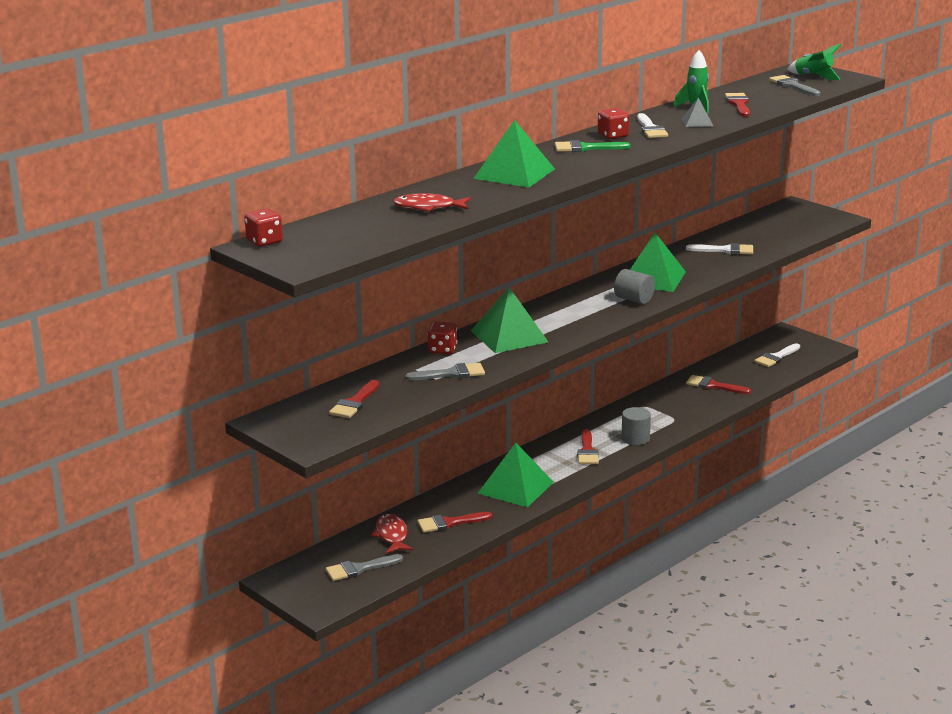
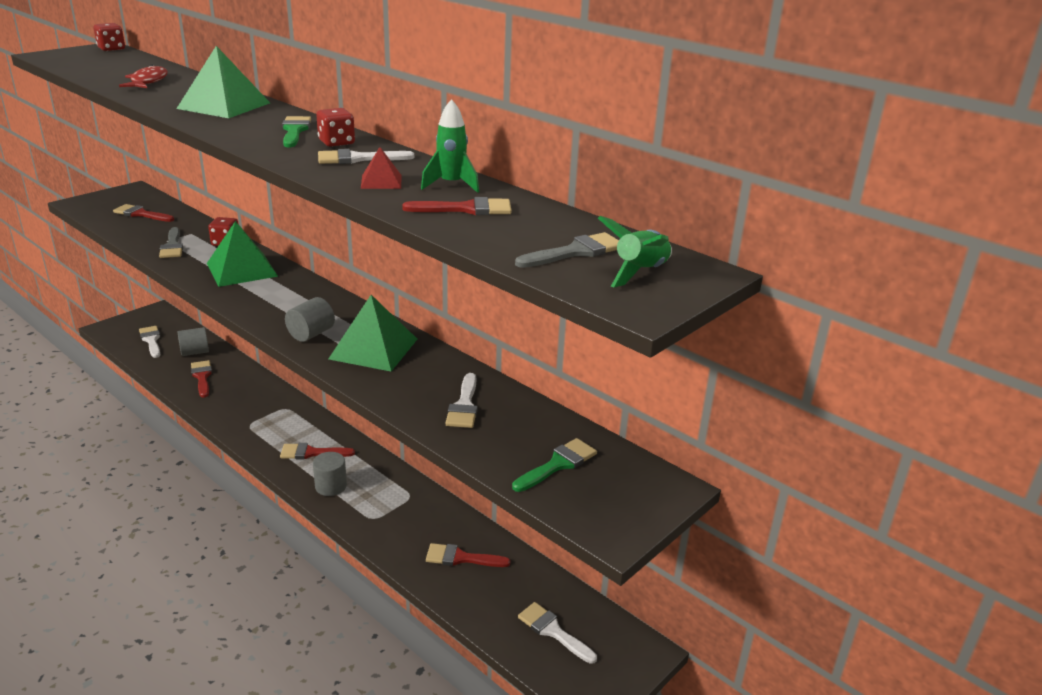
camera: 85 degrees right, 5 degrees up
(359, 569) = (151, 340): grey brush -> white brush
(391, 535) = (195, 352): red fish -> grey cylinder
(515, 487) = (251, 410): green pyramid -> none
(697, 122) = (381, 181): grey pyramid -> red pyramid
(713, 386) = (461, 558): red brush -> red brush turned 105 degrees counterclockwise
(783, 228) = (558, 464): none -> green brush

